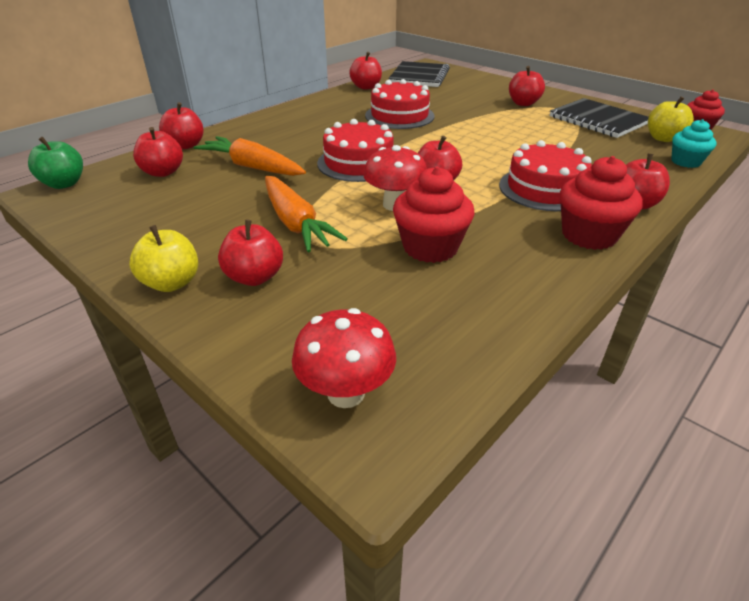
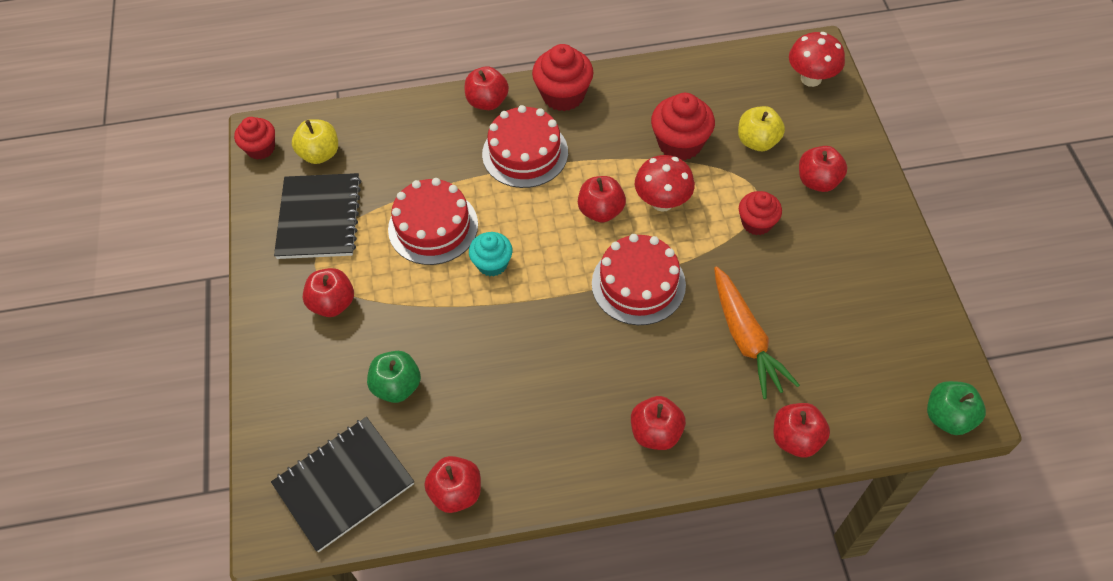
camera: 140 degrees left, 20 degrees up
(163, 172) = (840, 382): red apple -> red apple (656, 432)
(172, 283) = (876, 206): yellow apple -> yellow apple (757, 141)
(296, 223) = (756, 223): orange carrot -> red cupcake
(399, 116) = (503, 364): red cake -> red cake (433, 227)
(442, 97) = (397, 386): none -> green apple
(685, 162) = (365, 117): turquoise cupcake -> turquoise cupcake (492, 264)

